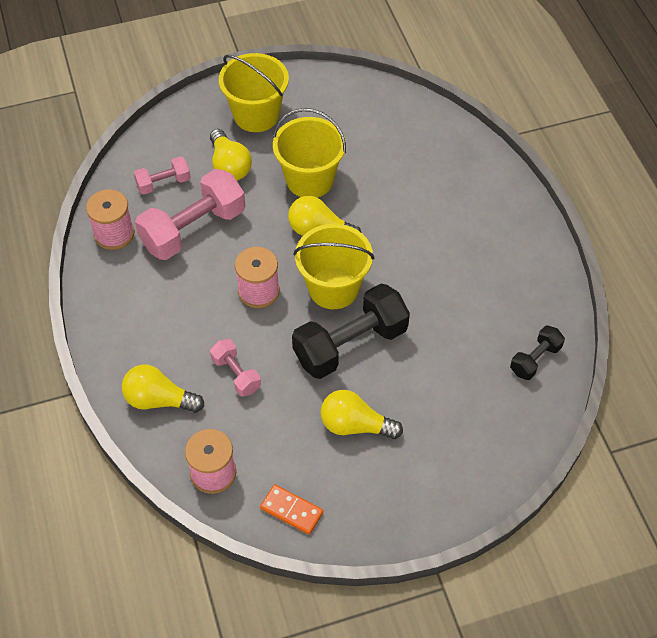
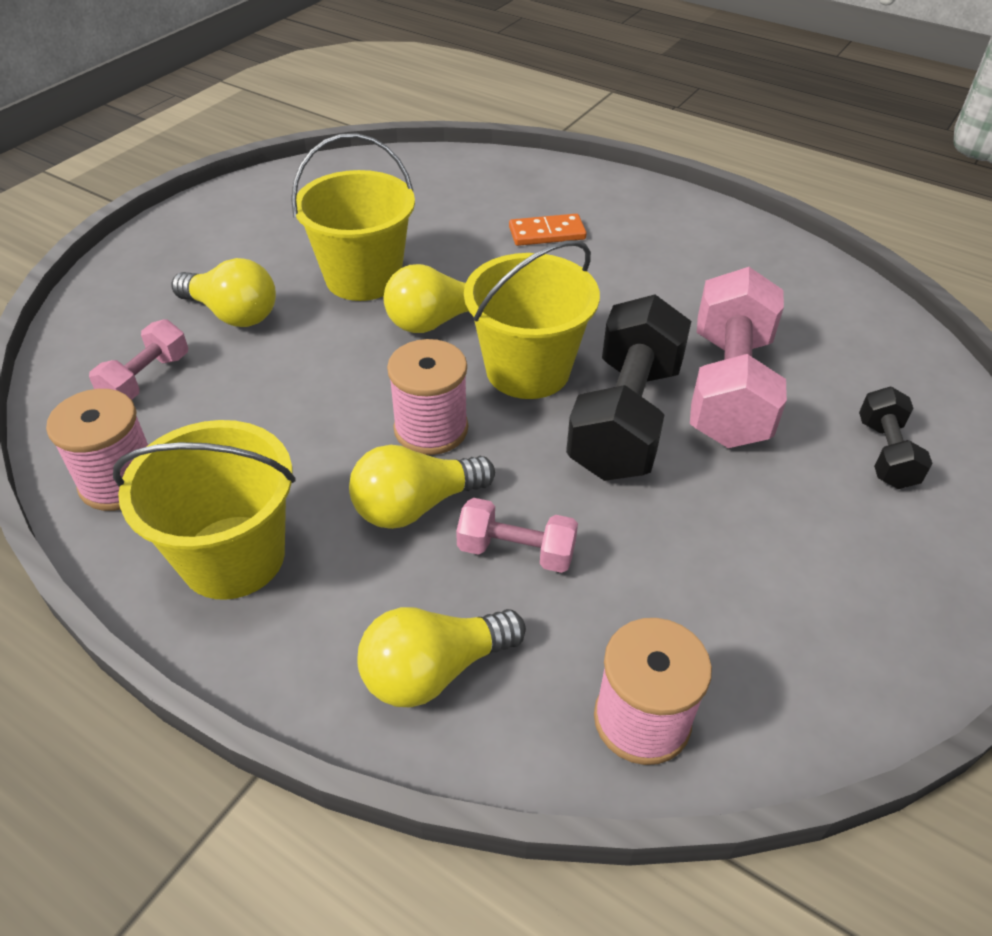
camera: 40 degrees left, 10 degrees down
(193, 229) = (251, 408): pink dumbbell -> pink dumbbell (728, 388)
(256, 115) = (216, 248): yellow bucket -> yellow bucket (233, 557)
(291, 510) = (814, 684): orange domino -> orange domino (547, 233)
(355, 425) = (749, 507): yellow light bulb -> yellow light bulb (415, 506)
(535, 359) = (838, 312): black dumbbell -> black dumbbell (885, 453)

